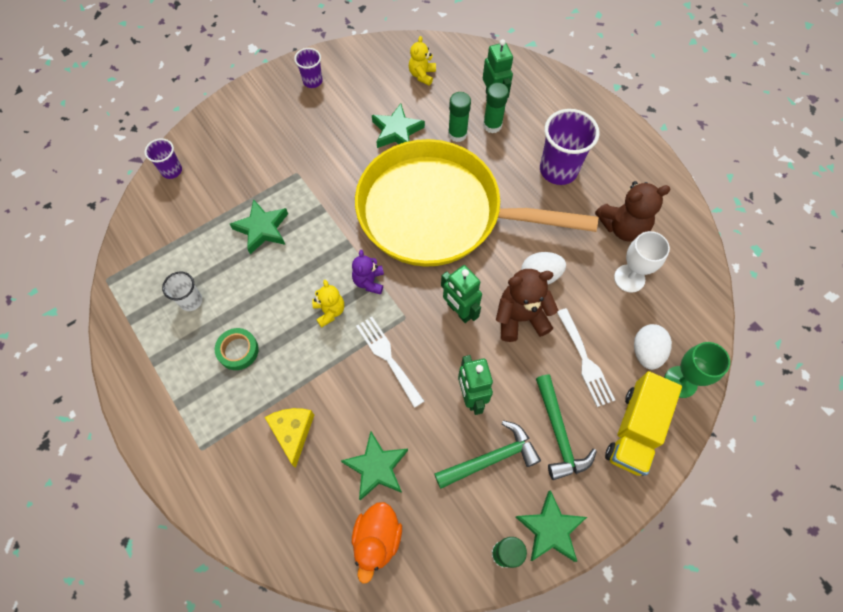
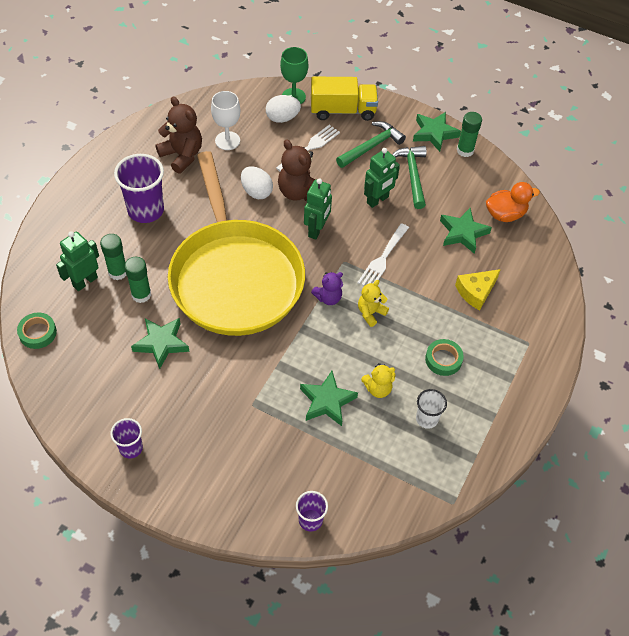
camera: 120 degrees left, 10 degrees down
(422, 75) = (78, 352): yellow teddy bear -> yellow teddy bear (378, 389)
(456, 55) = (38, 333): none -> green tape
(491, 458) = (412, 175): green hammer -> green hammer turned 45 degrees clockwise

